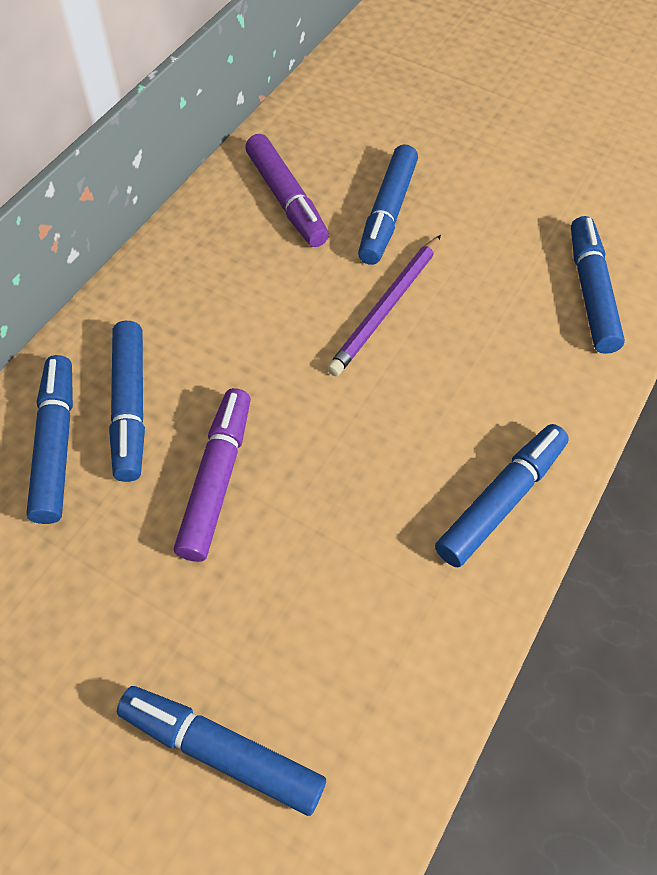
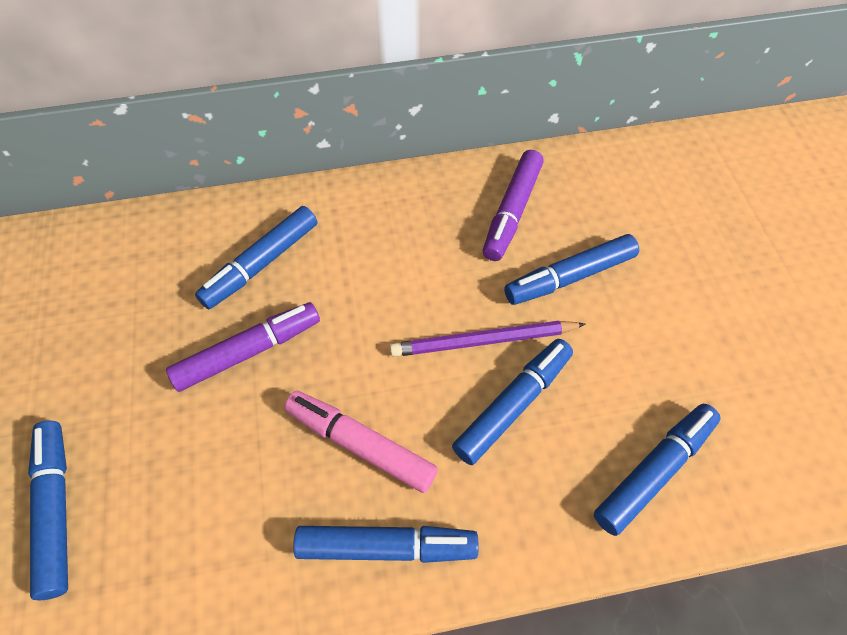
camera: 50 degrees right, 0 degrees up
(56, 445) = (201, 251): blue marker -> blue marker (512, 405)
(396, 457) = (361, 445): none -> pink marker

